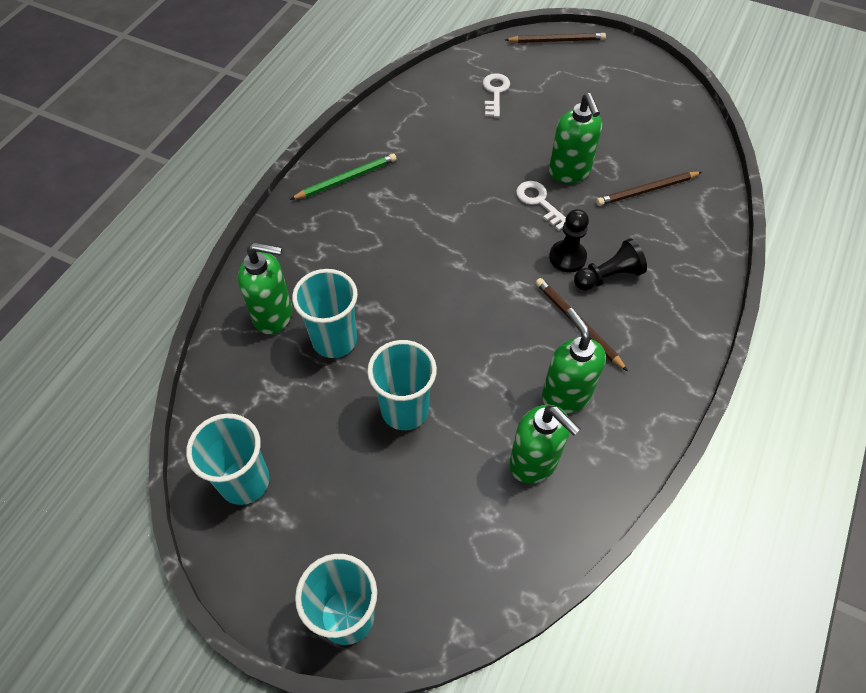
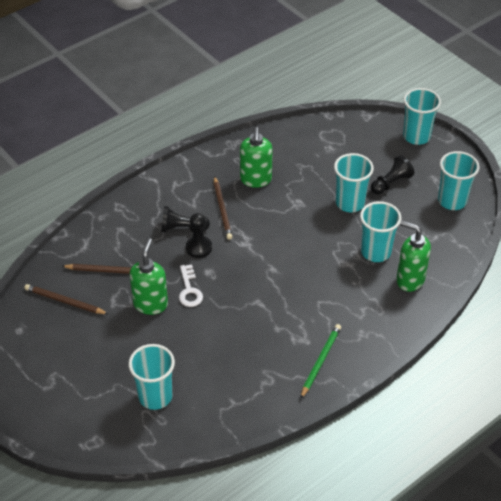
camera: 155 degrees left, 10 degrees down
(346, 179) = (320, 361): green pencil -> green pencil turned 120 degrees clockwise
(356, 478) = (391, 183): none -> black pawn
(495, 92) = (155, 396): white key -> turquoise cup
(534, 462) = (293, 159): green soap dispenser -> none
(557, 40) = (60, 432): brown pencil -> brown pencil (64, 301)

